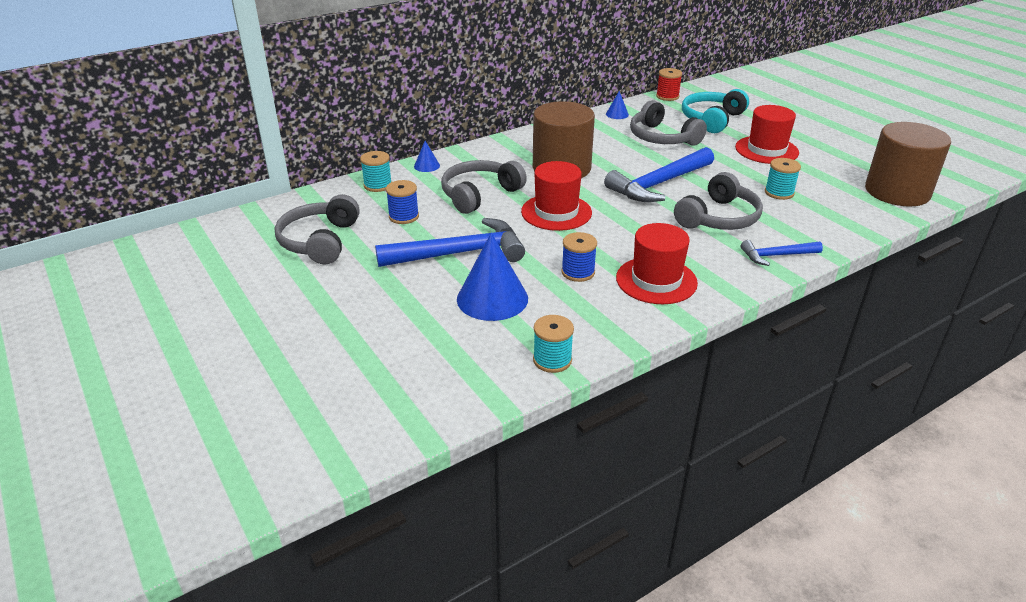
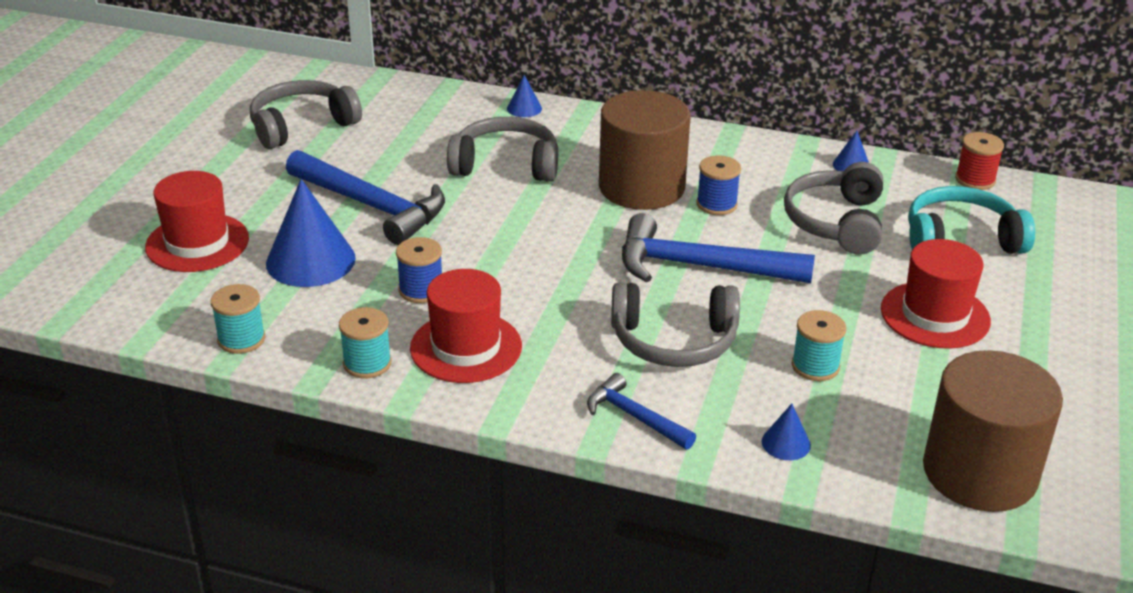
camera: 50 degrees right, 0 degrees up
(378, 185) = (444, 103): turquoise spool -> turquoise spool (367, 363)
(404, 216) = (402, 145): blue spool -> blue spool (716, 204)
(556, 212) = (532, 226): red hat -> red hat (197, 243)
(836, 226) = (786, 443): none -> blue cone

